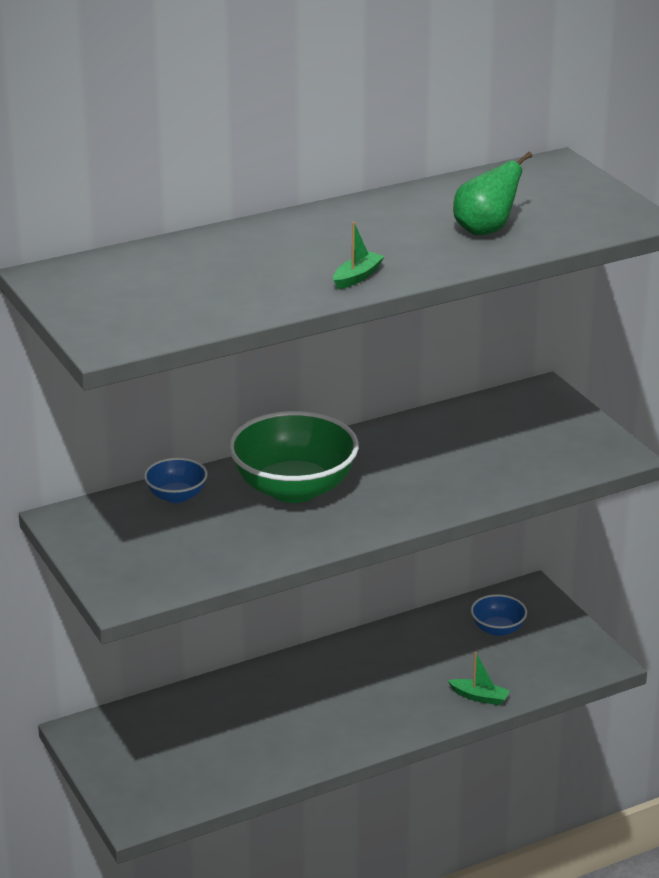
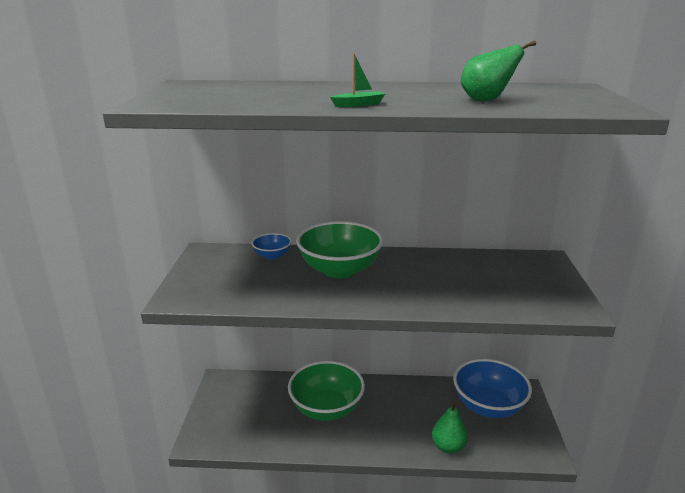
camera: 30 degrees right, 5 degrees down
(281, 710) = (326, 408): none -> green bowl
(479, 697) = (448, 447): green boat -> green pear
(498, 629) = (488, 406): blue bowl -> blue bowl, size x2.05

